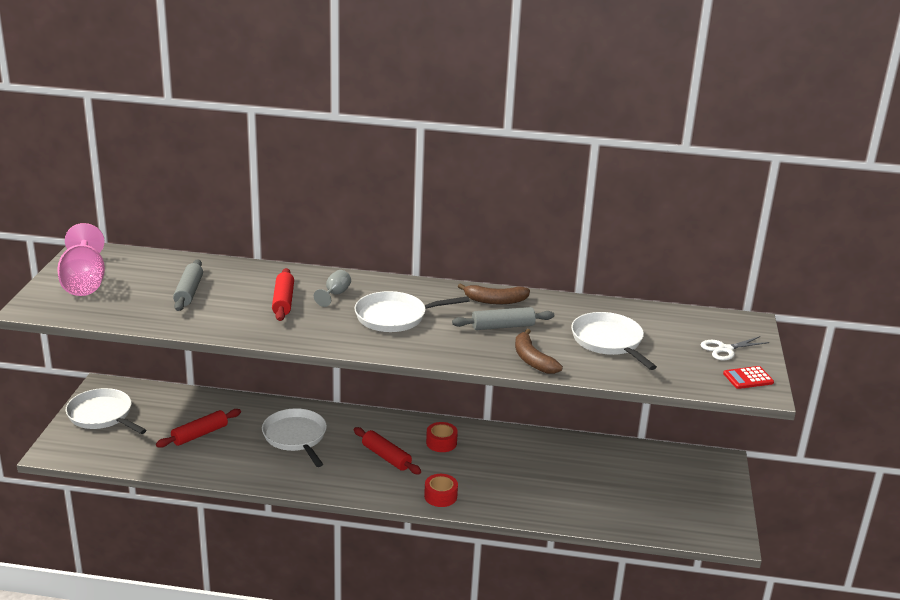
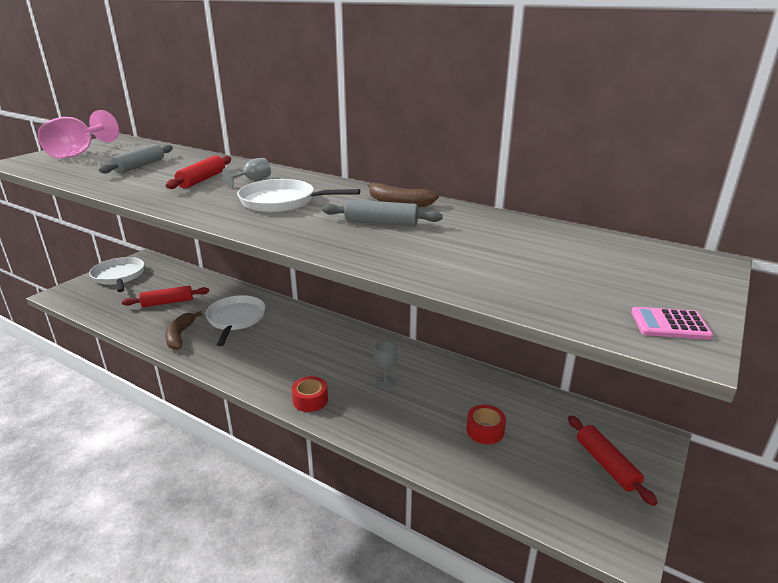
camera: 25 degrees right, 0 degrees up
(386, 457) = (293, 352): red rolling pin -> red rolling pin (606, 464)
(441, 443) = (353, 350): red tape -> red tape (485, 430)
(493, 466) = (385, 383): none -> grey goblet
(532, 360) = (379, 255): brown banana -> brown banana (180, 336)
(608, 341) = (492, 252): white pan -> none
(725, 349) = (652, 284): white scissors -> none
(748, 378) = (670, 324): red calculator -> pink calculator

